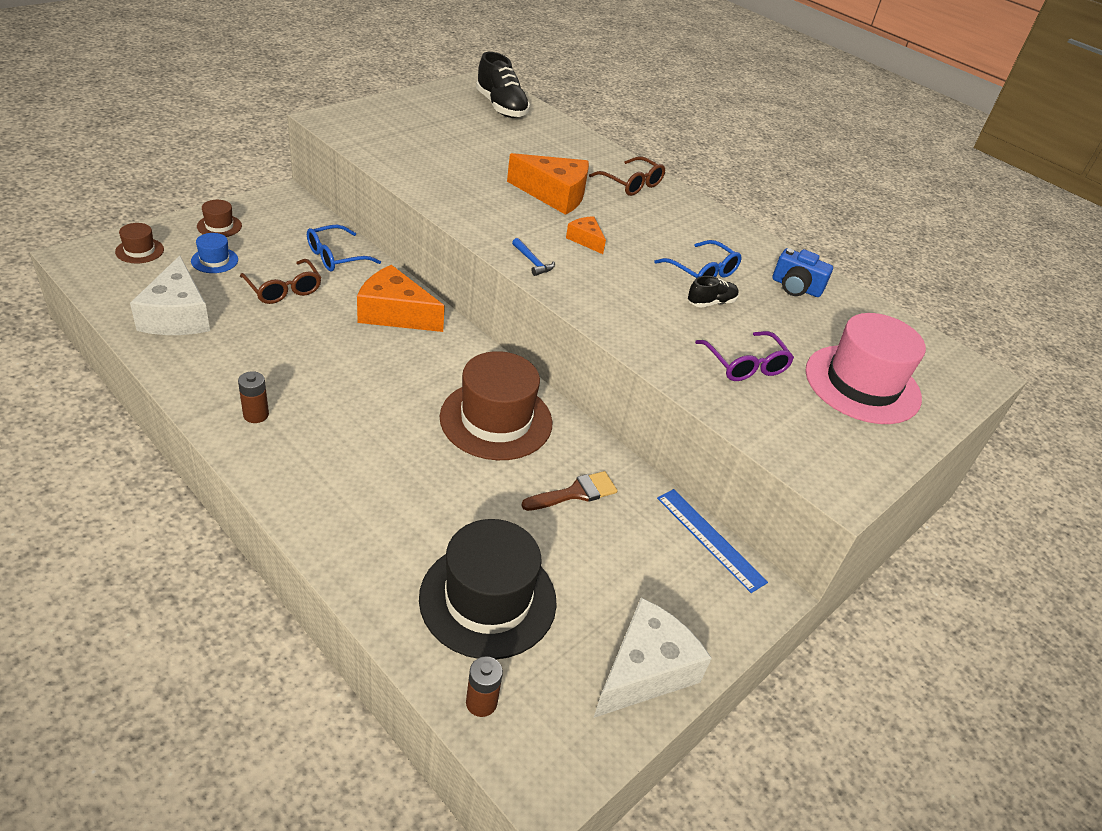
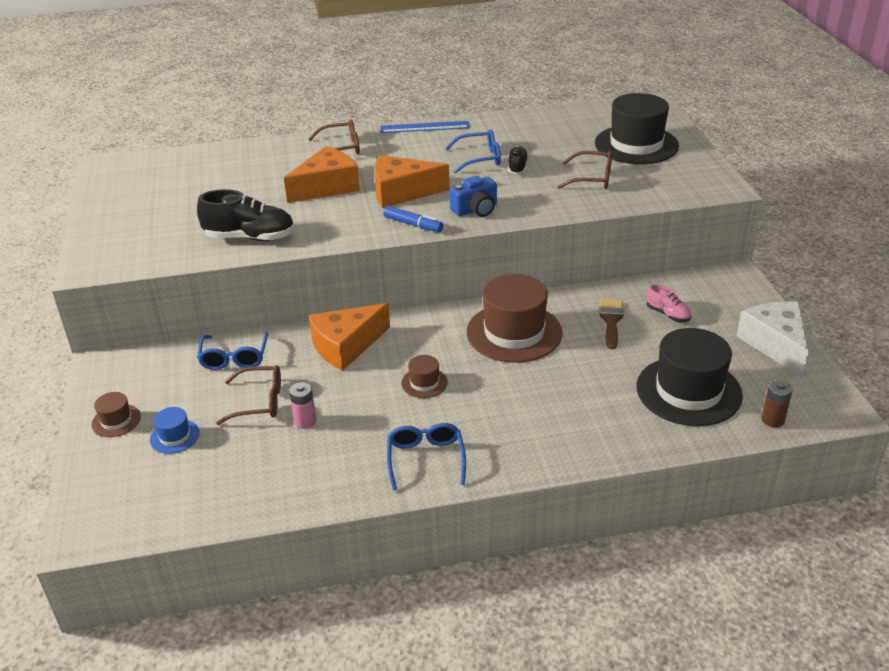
camera: 50 degrees left, 5 degrees down
(139, 251) = (111, 486): brown hat -> brown hat (424, 383)
(177, 315) = (246, 479): white cheese -> none
(256, 415) = (426, 459): brown battery -> blue glasses
(271, 323) = (305, 421): none -> pink battery
(501, 107) = (161, 170): black shoe -> black shoe (250, 237)
(532, 262) = (413, 225): blue hammer -> blue marker
(585, 240) = (402, 192): orange cheese -> orange cheese, size x1.95
(626, 542) = (668, 314): none -> pink shoe
(710, 539) = (683, 279): blue ruler -> blue ruler (424, 127)
(745, 365) = (592, 178): purple glasses -> brown glasses
(796, 287) = (522, 129): blue camera -> blue camera (475, 210)
(862, 384) = (636, 145): pink hat -> black hat

